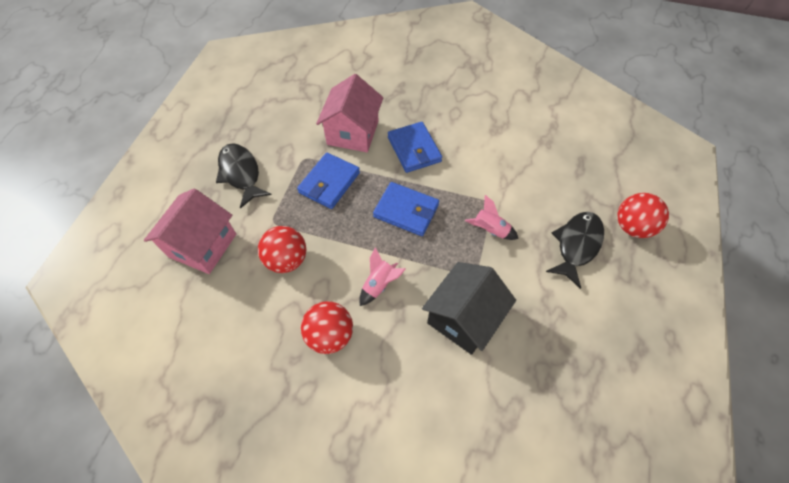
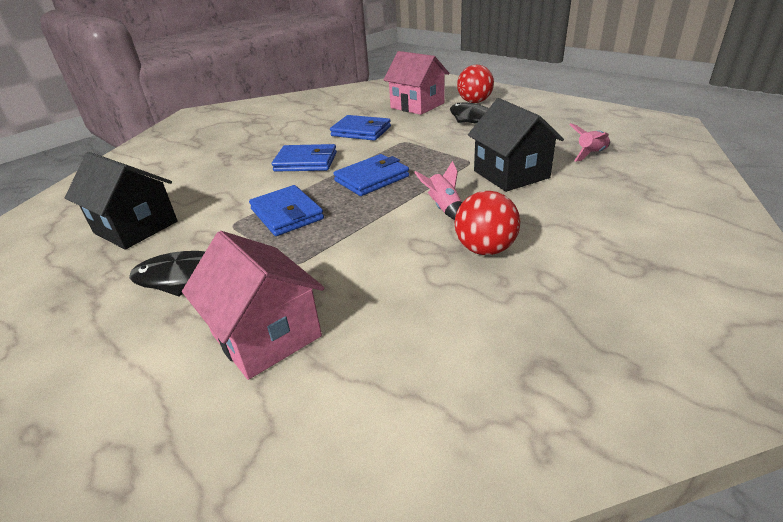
camera: 60 degrees left, 25 degrees down
(282, 108) = (136, 227): none -> black house
(287, 260) = (361, 262): red ball -> none
(353, 133) = (240, 189): pink house -> pink house (417, 105)
(490, 230) = (431, 147): pink rocket -> pink rocket (591, 154)
(495, 158) = (361, 131): none -> blue wallet

